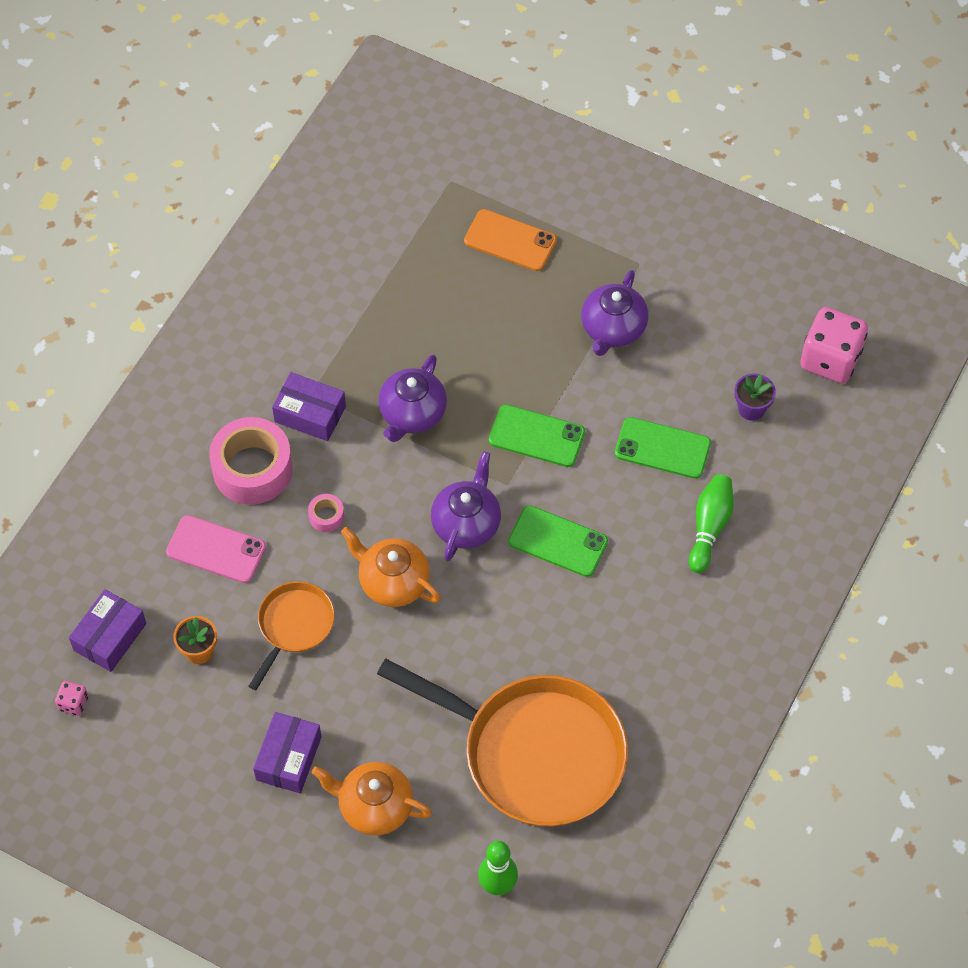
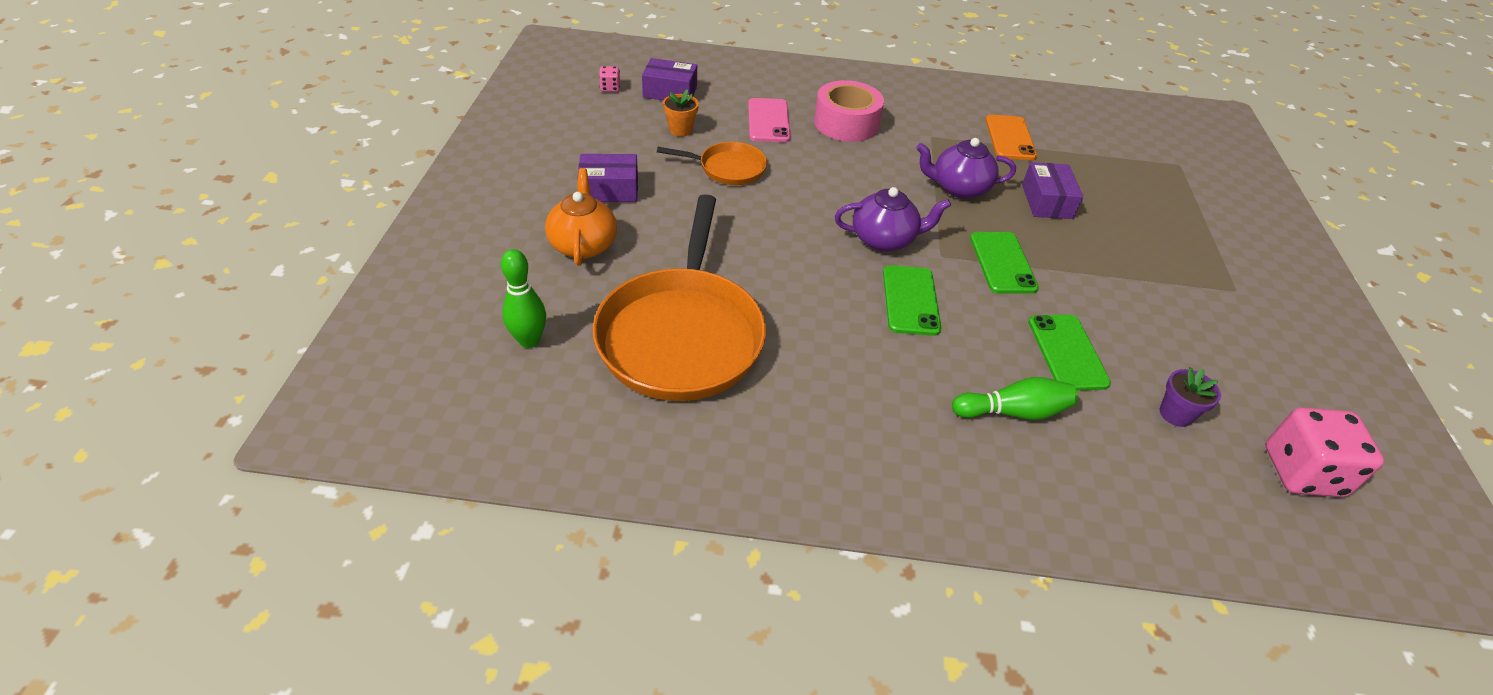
camera: 65 degrees right, 15 degrees down
(310, 414) = (913, 139): purple box -> purple box (1047, 201)
(326, 516) = (834, 164): pink tape -> none
(393, 582) = (800, 210): orange teapot -> none
(510, 241) = (1166, 207): orange phone -> orange phone (1010, 138)
(612, 329) = (1153, 287): purple teapot -> none

